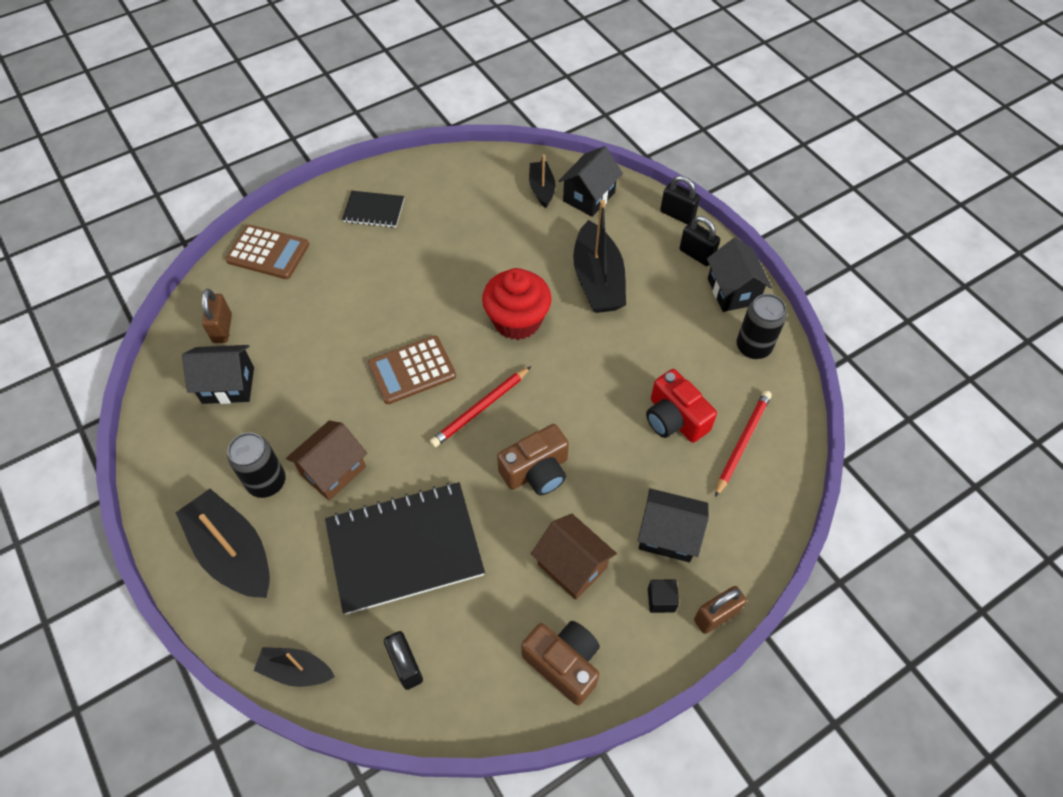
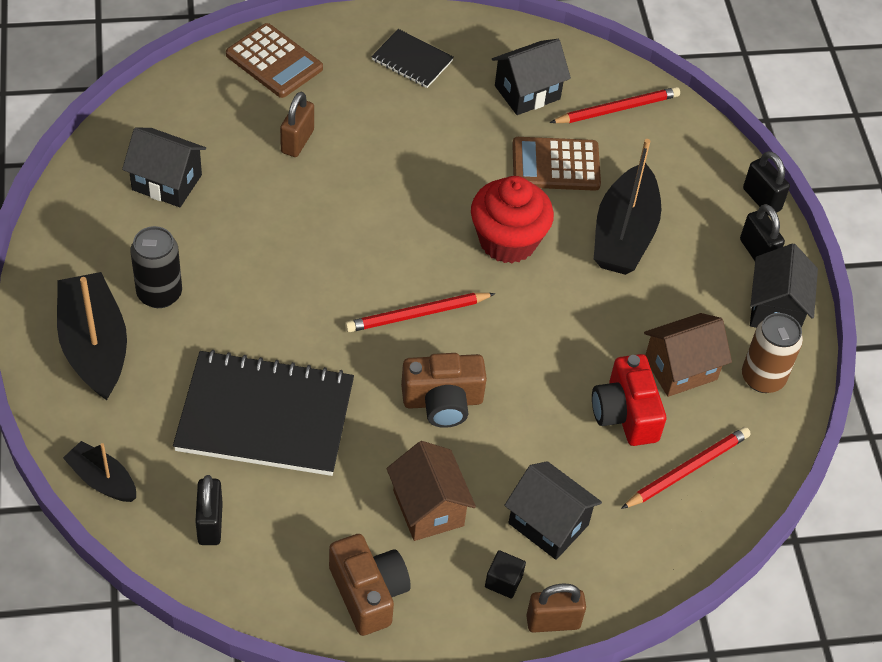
camera: 20 degrees right, 5 degrees down
(222, 328) = (188, 122): brown padlock -> brown padlock (297, 141)
(333, 471) = (231, 311): brown house -> brown house (680, 369)
(412, 370) = (365, 245): brown calculator -> brown calculator (555, 165)
(541, 189) = (617, 109): black boat -> red pencil
(589, 197) = (667, 139): black house -> black house (527, 92)
(753, 347) = (762, 378): black can -> brown can

